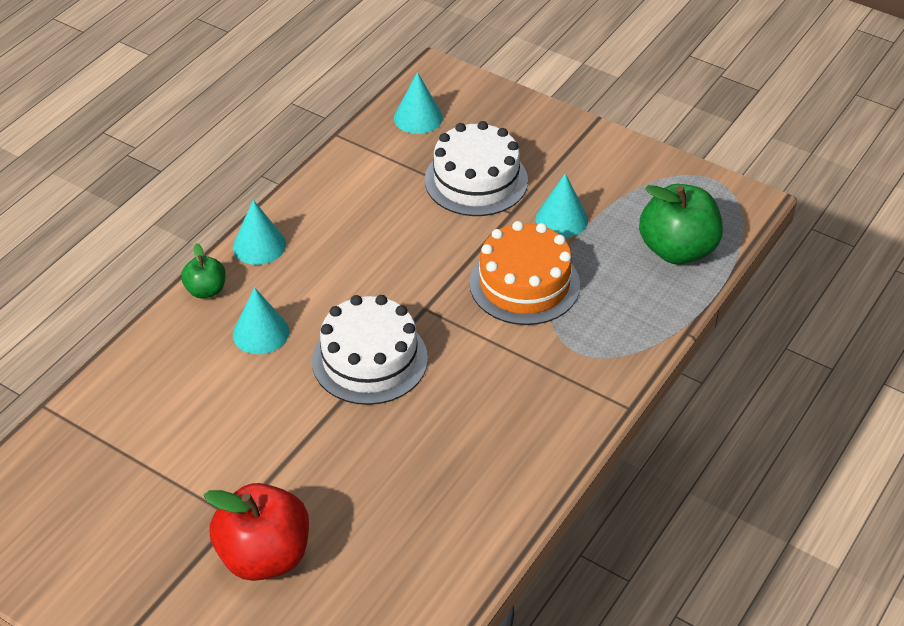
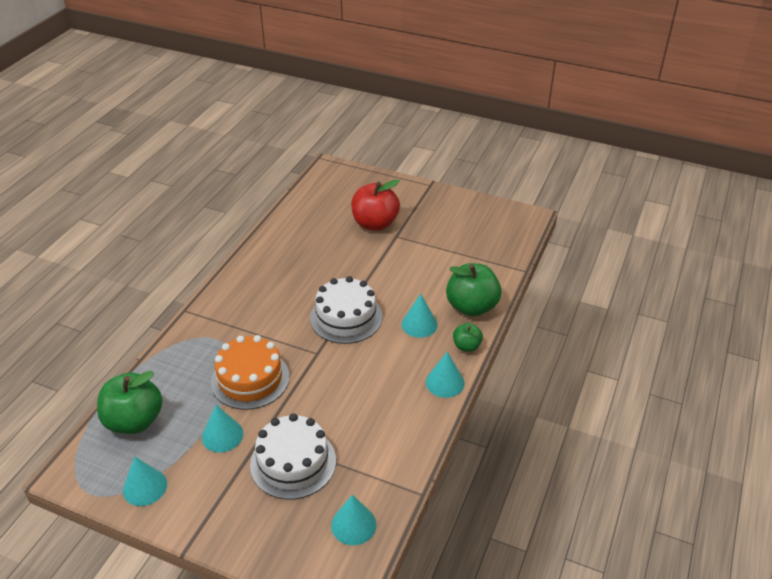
camera: 170 degrees right, 5 degrees down
(167, 351) = (471, 307): none -> green apple
(650, 177) = (145, 487): none -> turquoise cone

